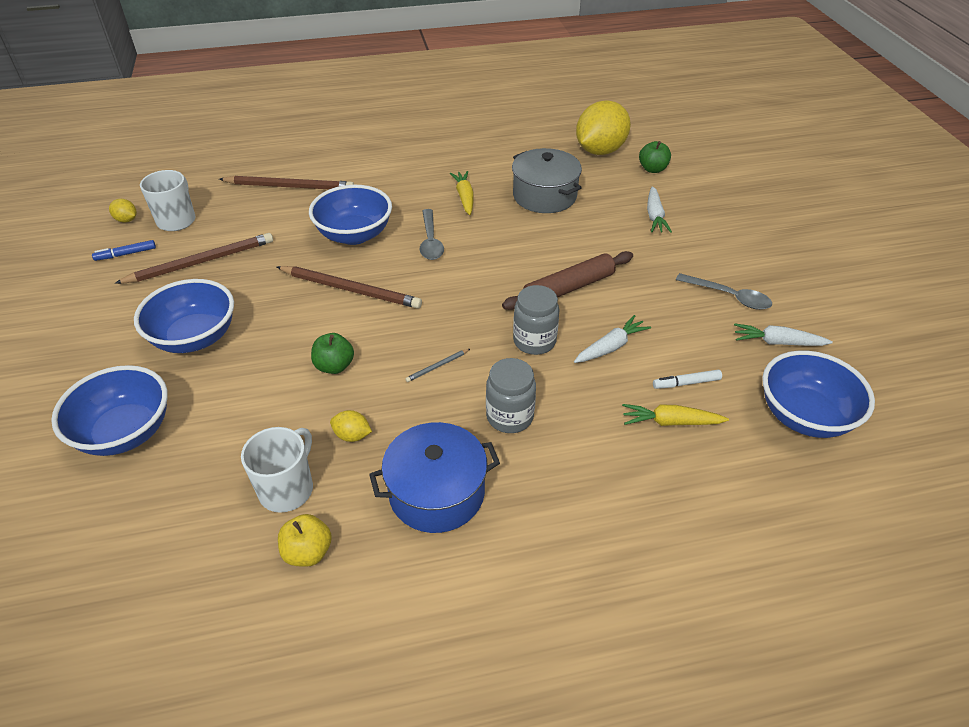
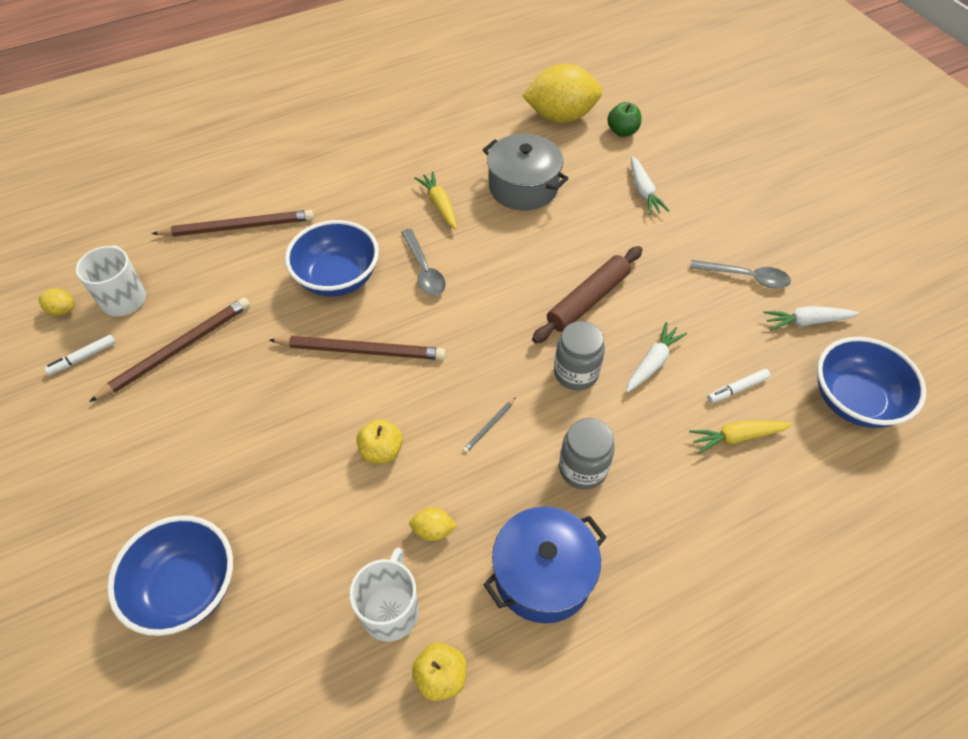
camera: 15 degrees left, 10 degrees up
(126, 254) = (83, 358): blue marker -> white marker
(195, 337) = (213, 450): blue bowl -> none
(334, 366) = (381, 451): green apple -> yellow apple
(600, 151) = (561, 116): yellow lemon -> yellow lemon turned 60 degrees clockwise

